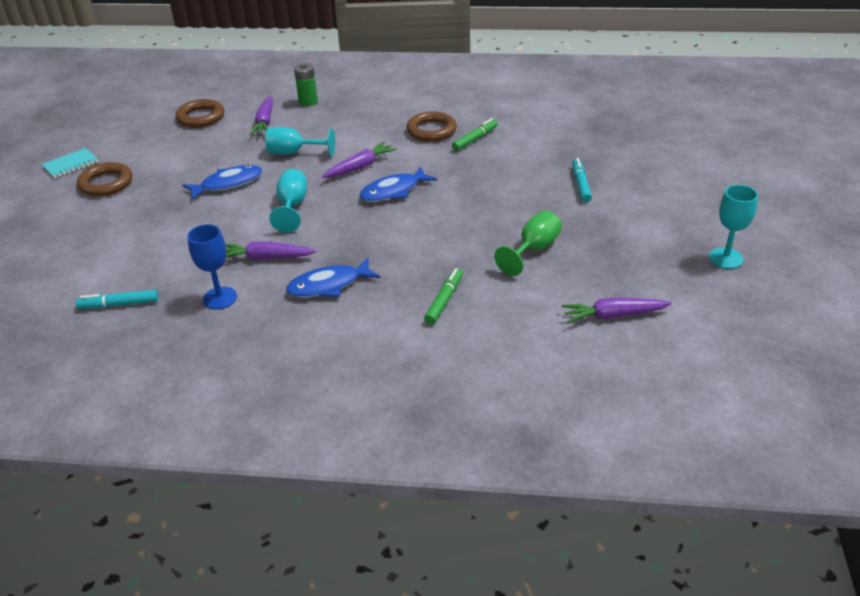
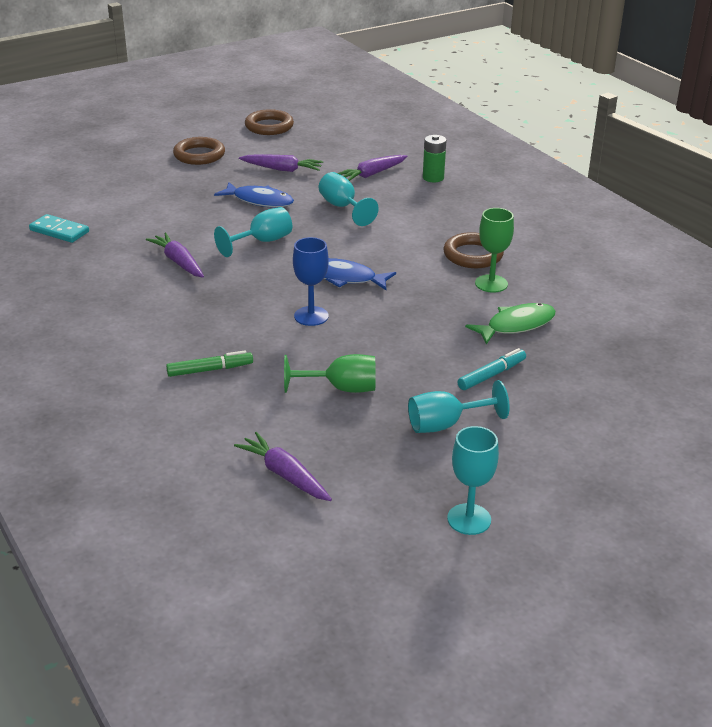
camera: 50 degrees right, 5 degrees down
(71, 164) = (206, 131): turquoise notebook -> none
(119, 304) = (59, 231): turquoise marker -> turquoise domino
(201, 117) = (340, 146): brown ring -> brown ring (269, 126)
(220, 298) = (107, 266): blue goblet -> blue goblet (311, 316)
(329, 285) = (172, 305): blue fish -> none
(360, 167) = (362, 246): purple carrot -> purple carrot (282, 169)
(475, 139) = (491, 283): green marker -> green goblet
(535, 151) = (516, 325): none -> green fish
(618, 225) = (445, 424): none -> turquoise goblet

